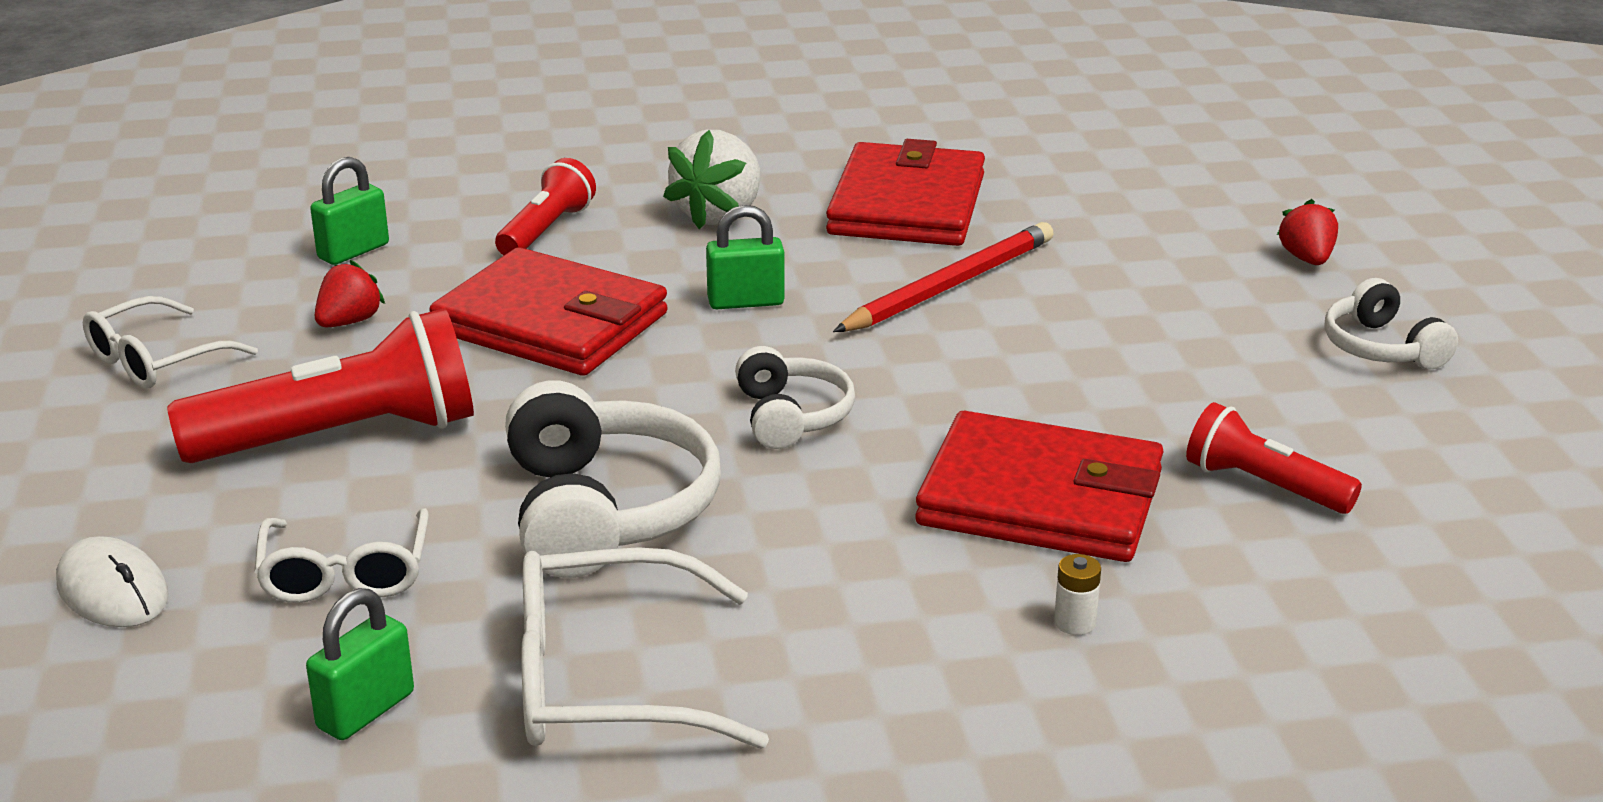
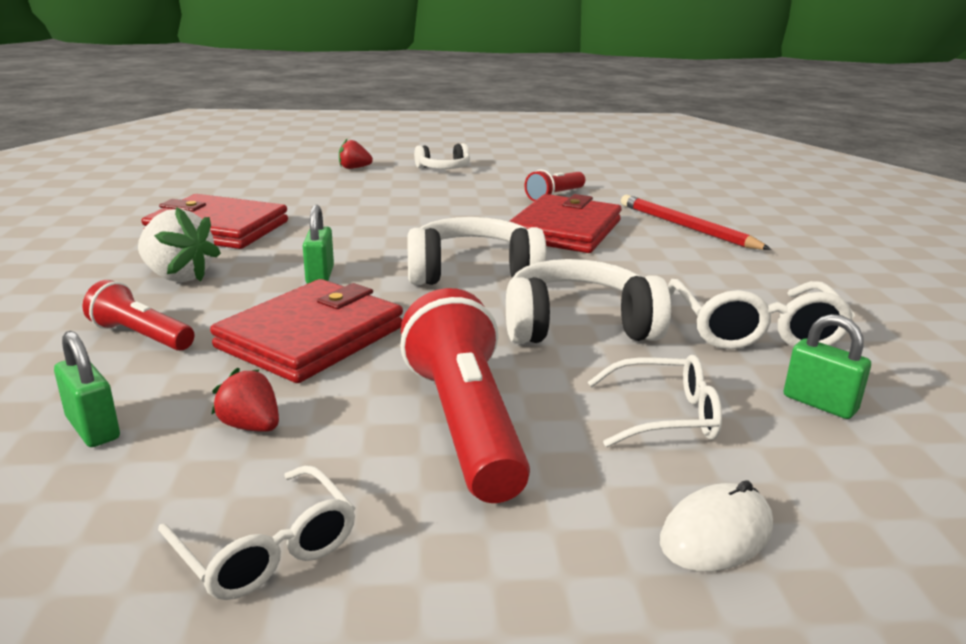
camera: 85 degrees left, 5 degrees down
(791, 416) = (473, 273): white headphones -> white headphones, size x1.72
(949, 286) = (334, 228): red pencil -> red pencil (686, 227)
(1075, 622) = (667, 234): white battery -> none

